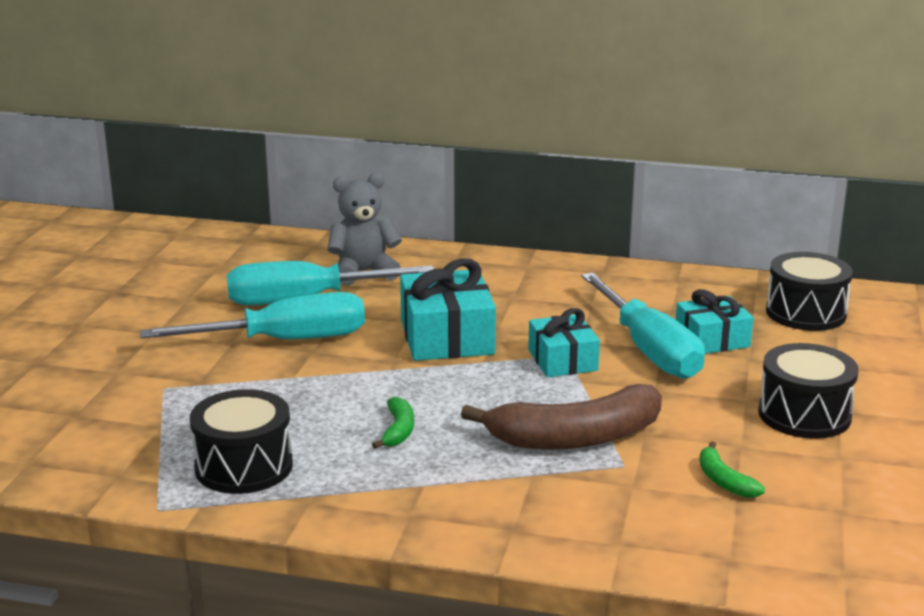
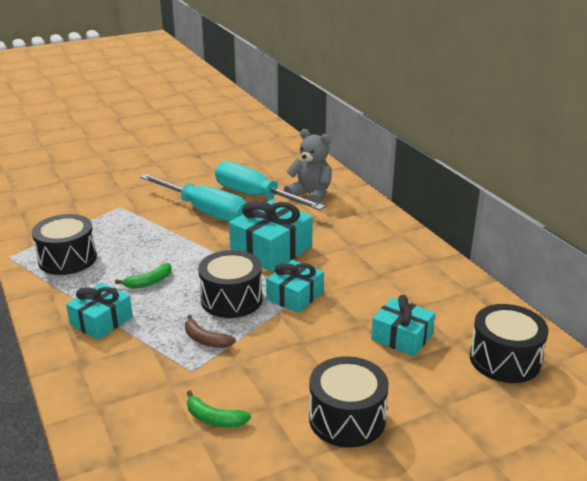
camera: 50 degrees right, 5 degrees up
(440, 488) = (101, 321): none -> turquoise gift
(516, 395) = (231, 299): none -> black drum
(575, 437) = (206, 340): brown banana -> brown banana, size x0.45
(648, 349) = (352, 319): turquoise screwdriver -> none
(724, 481) = (214, 418): green banana -> green banana turned 90 degrees counterclockwise

